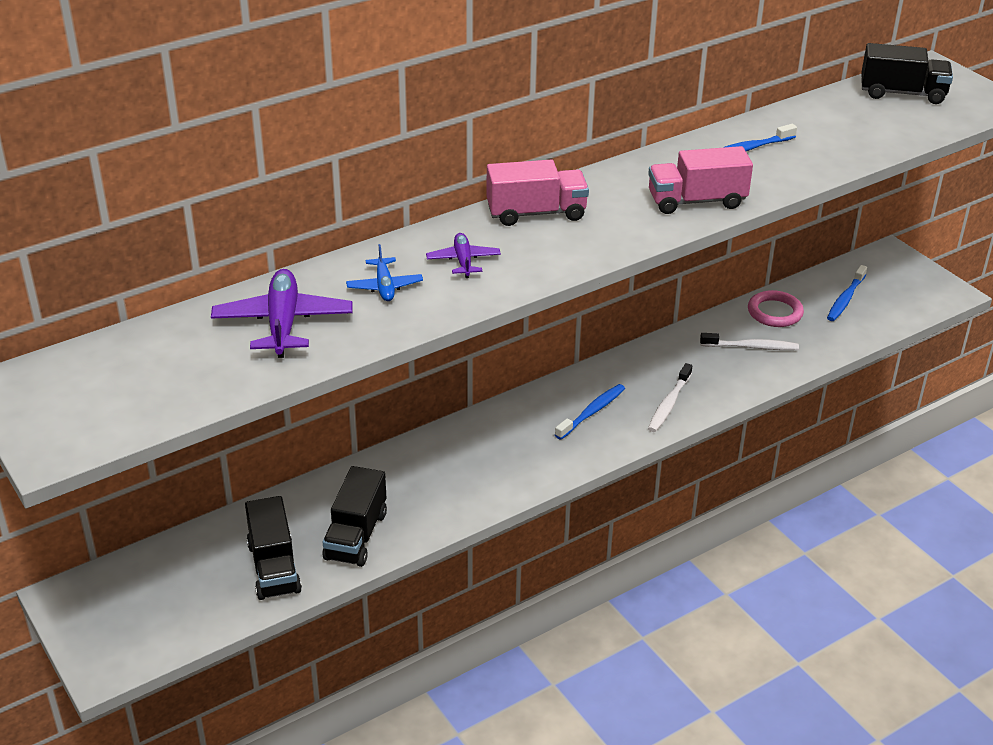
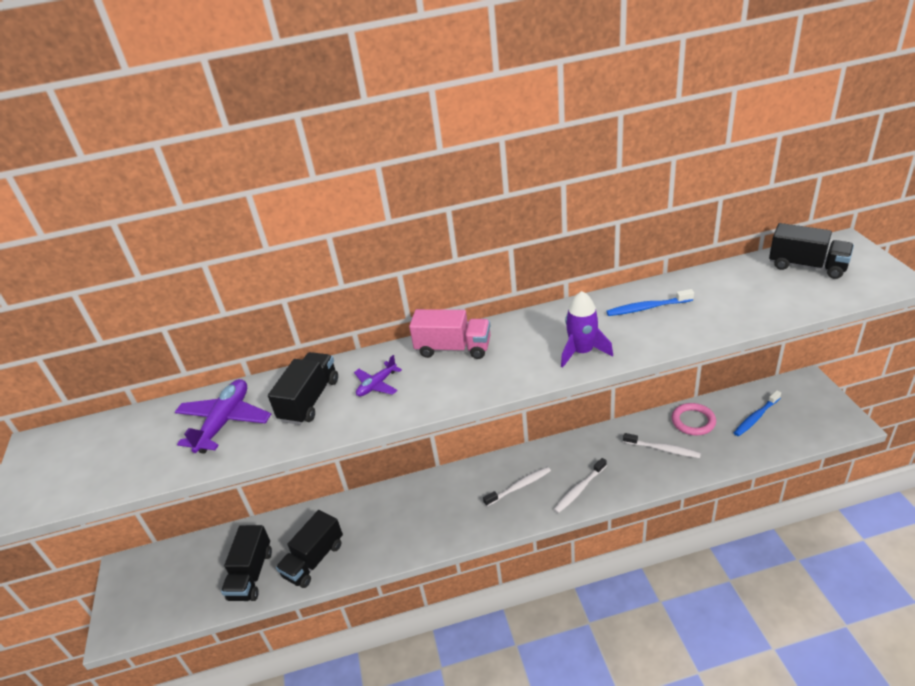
camera: 25 degrees right, 0 degrees up
(384, 286) = (310, 400): blue plane -> black truck
(463, 261) = (377, 385): purple plane -> purple plane turned 150 degrees counterclockwise
(591, 412) = (519, 486): blue toothbrush -> white toothbrush
(696, 201) = (582, 352): pink truck -> purple rocket

